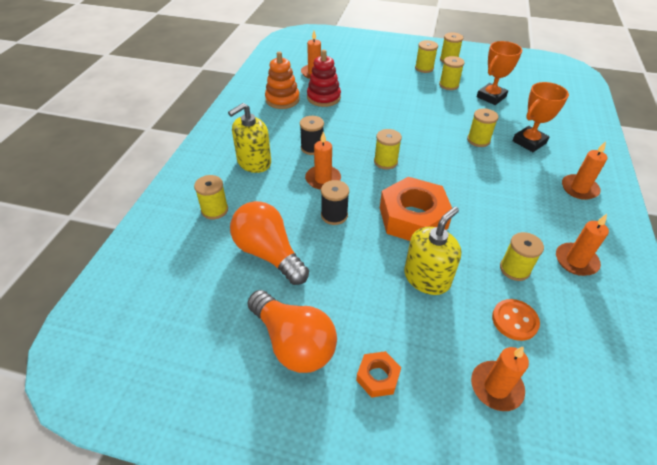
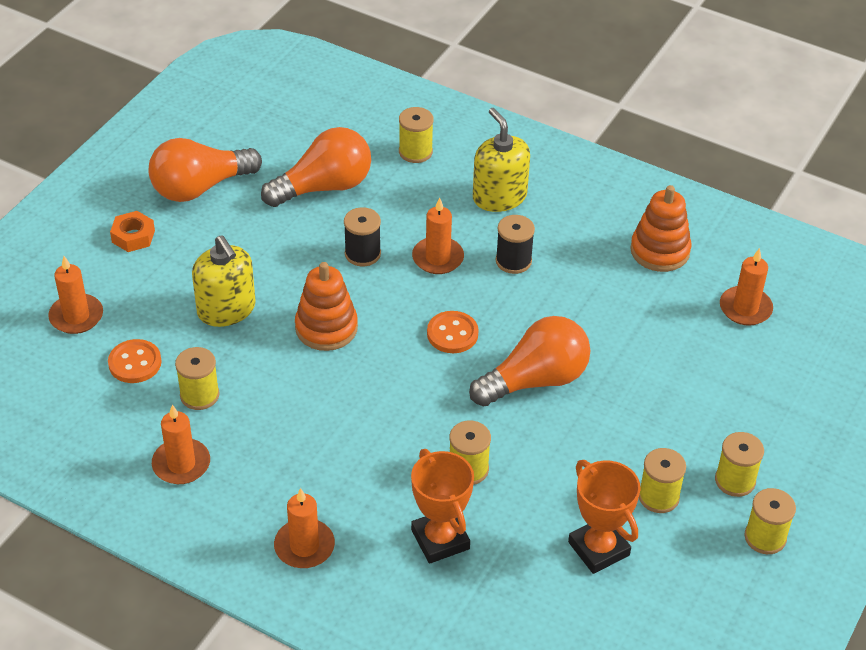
camera: 105 degrees right, 0 degrees up
(323, 97) = (654, 303): red stacking toy -> none
(385, 162) = (452, 334): yellow spool -> orange button
(402, 127) = (535, 380): none -> orange light bulb
(413, 218) = (326, 328): orange nut -> orange stacking toy

